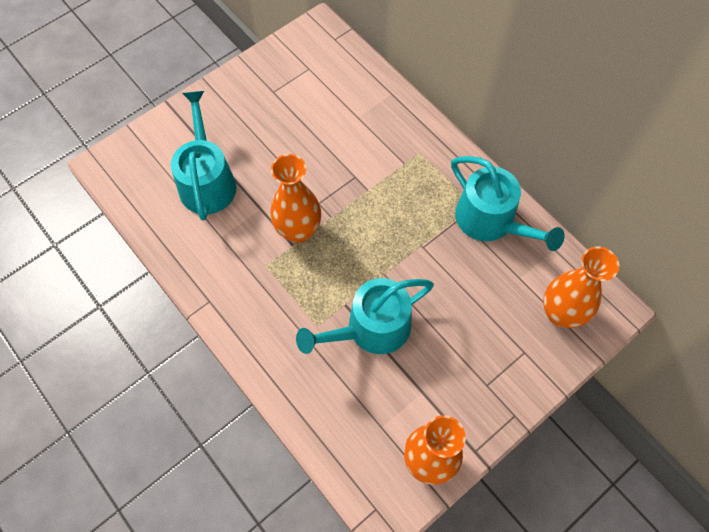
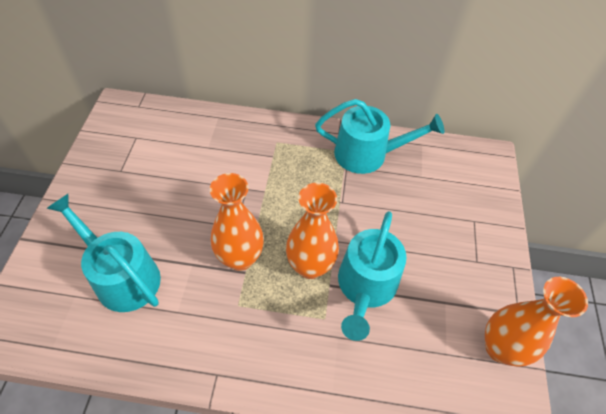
camera: 45 degrees left, 10 degrees down
(560, 313) = (467, 180): orange vase -> orange vase (310, 266)

